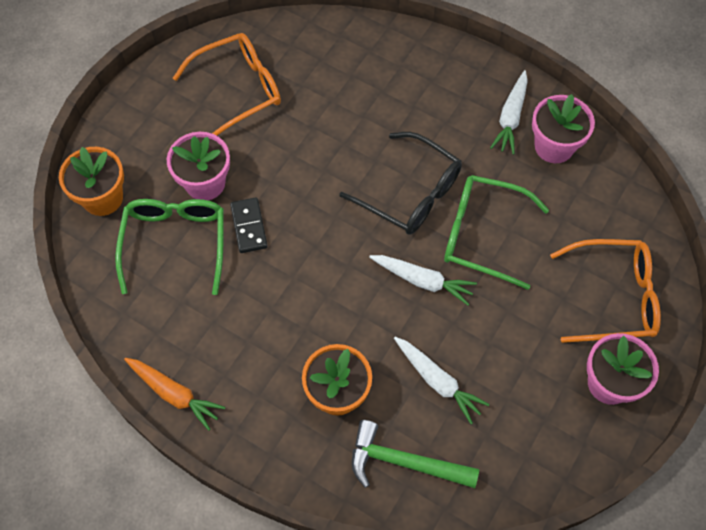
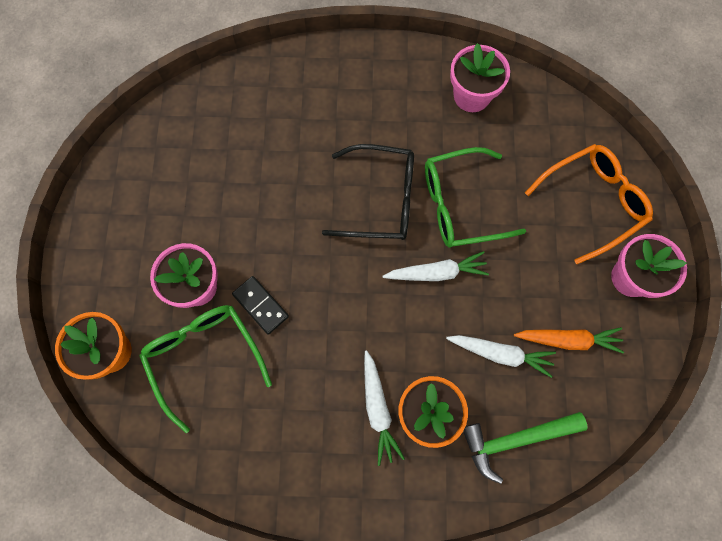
camera: 30 degrees left, 10 degrees up
(174, 394) = (289, 496): orange carrot -> orange carrot (568, 340)
(238, 89) = (173, 182): orange glasses -> none
(511, 117) = (422, 88): white carrot -> white carrot (378, 409)

